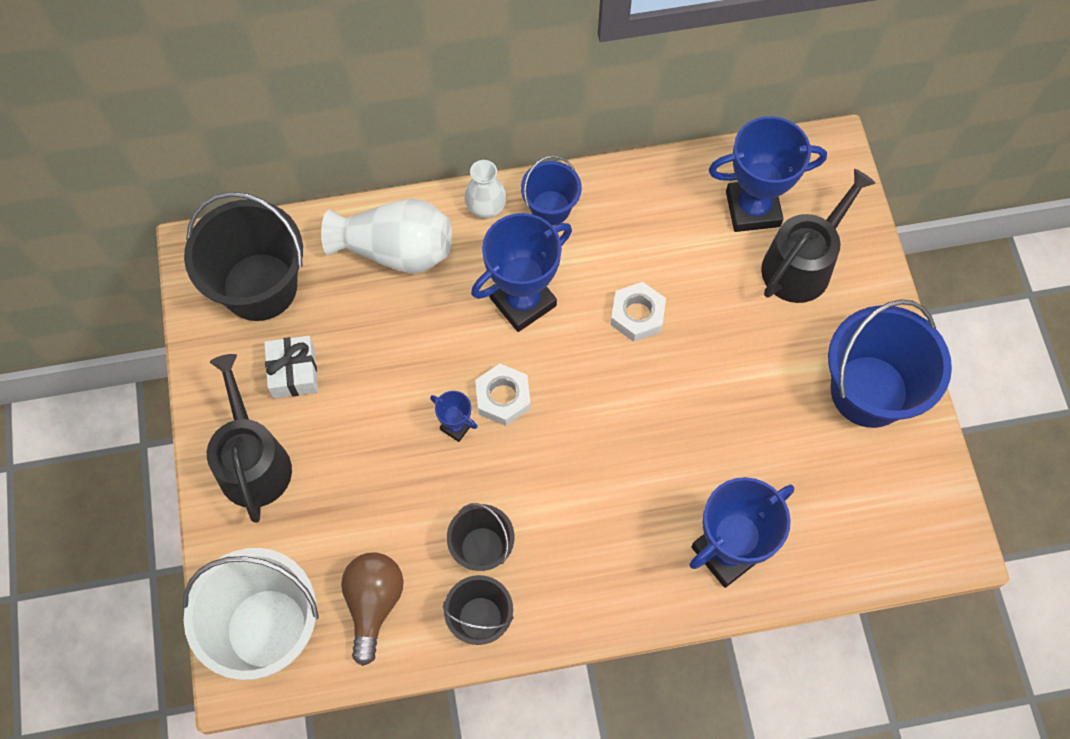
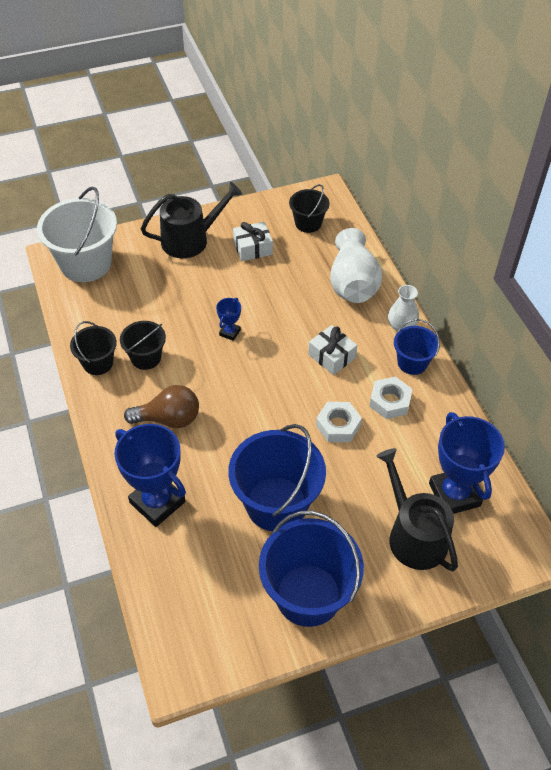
camera: 80 degrees right, 15 degrees down
(260, 287) = (308, 223): black bucket -> black bucket, size x0.54
(374, 603) = (104, 309): brown light bulb -> brown light bulb (169, 419)
(503, 397) = (255, 354): white nut -> white nut (390, 401)
(523, 301) = (331, 356): blue trophy -> white gift
(744, 407) = (276, 504): none -> blue bucket
(802, 264) = (413, 535): black watering can -> black watering can turned 150 degrees counterclockwise

